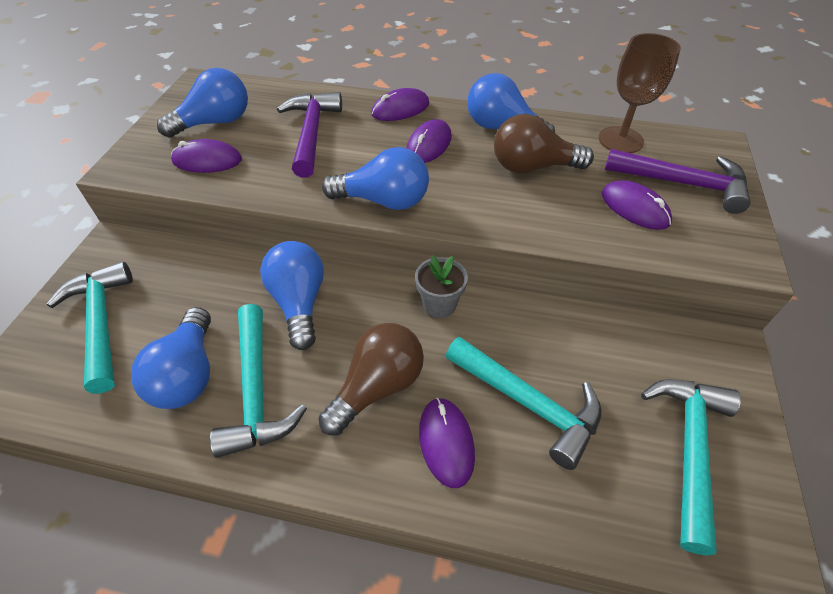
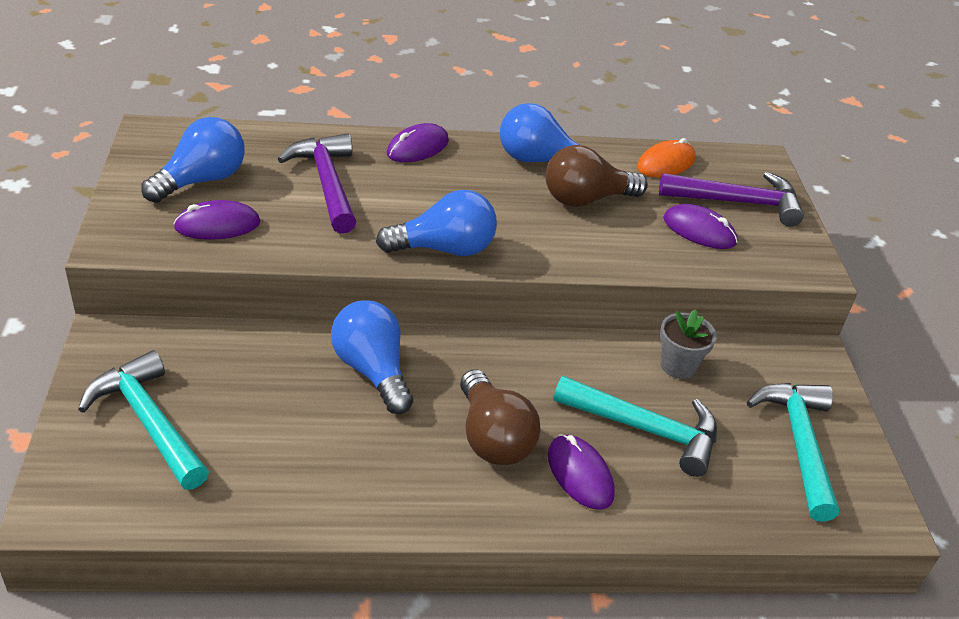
camera: 20 degrees left, 10 degrees down
(188, 374) = (282, 456): blue light bulb -> none
(256, 391) = (366, 461): turquoise hammer -> none
(377, 387) = (492, 437): brown light bulb -> brown light bulb turned 135 degrees clockwise
(429, 145) = (467, 185): purple mouse -> none
(439, 304) = (525, 353): grey flower pot -> grey flower pot (678, 366)
(620, 140) = (665, 163): brown goblet -> orange mouse

